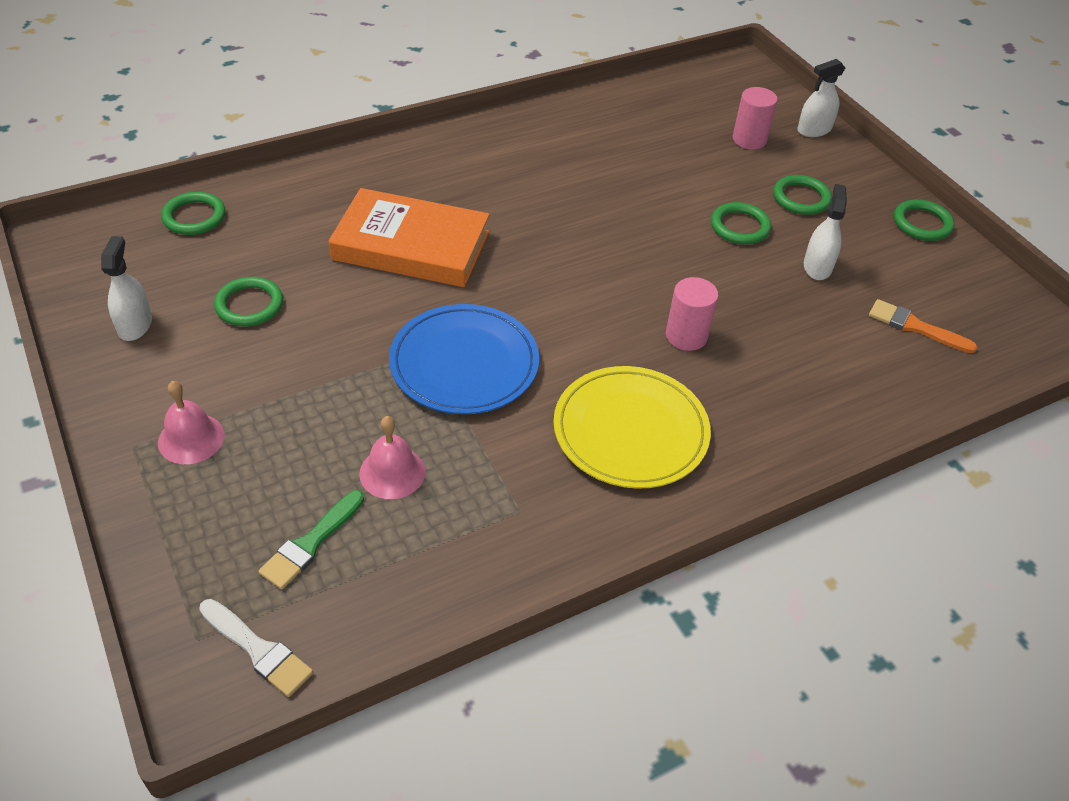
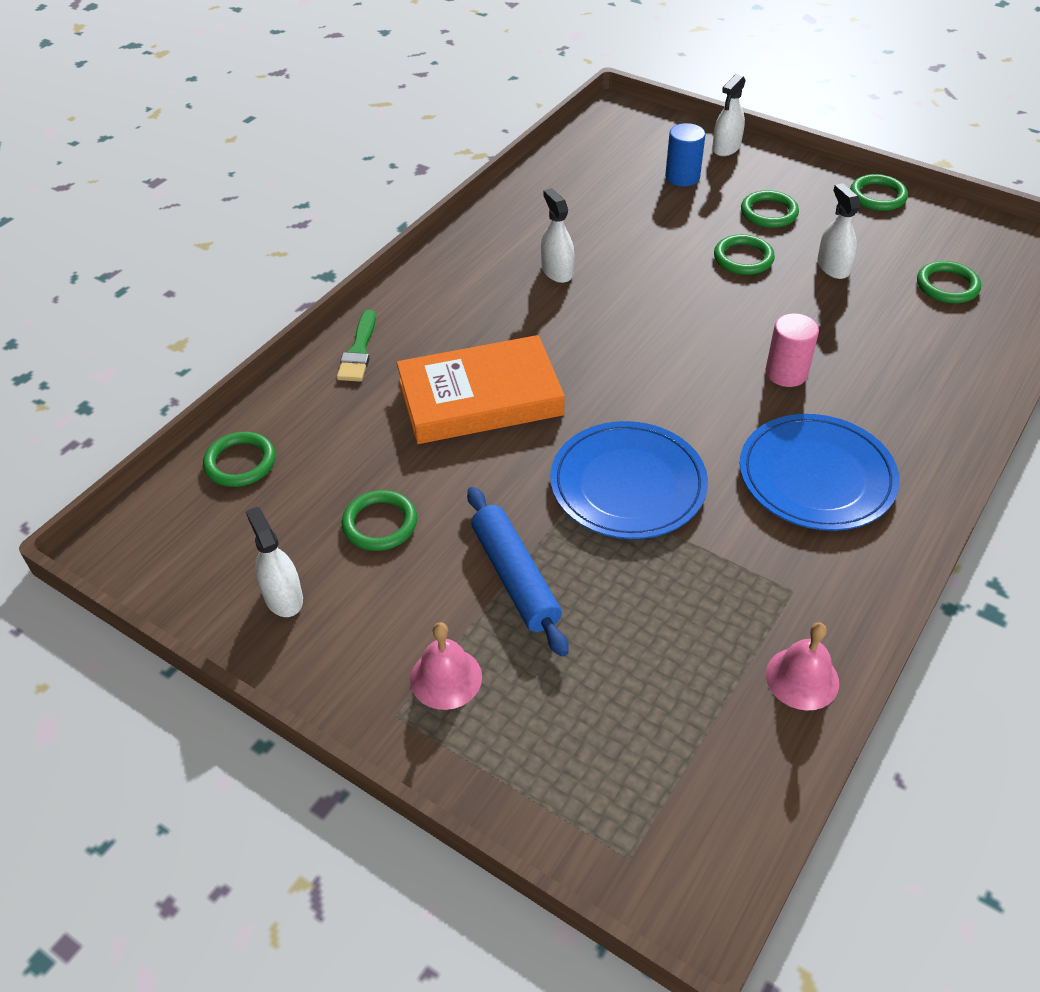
camera: 25 degrees left, 0 degrees up
(258, 650) = (691, 834): white brush -> none
(310, 391) = (515, 577): none -> blue rolling pin
(311, 543) = (646, 714): green brush -> green brush (359, 351)
(392, 472) = (657, 613): pink bell -> pink bell (802, 678)
(566, 174) = (557, 271): none -> white spray bottle
(630, 431) = (816, 476): yellow plate -> blue plate
(749, 139) = (682, 177): pink cylinder -> blue cylinder
(915, 327) = (947, 286): orange brush -> green ring

